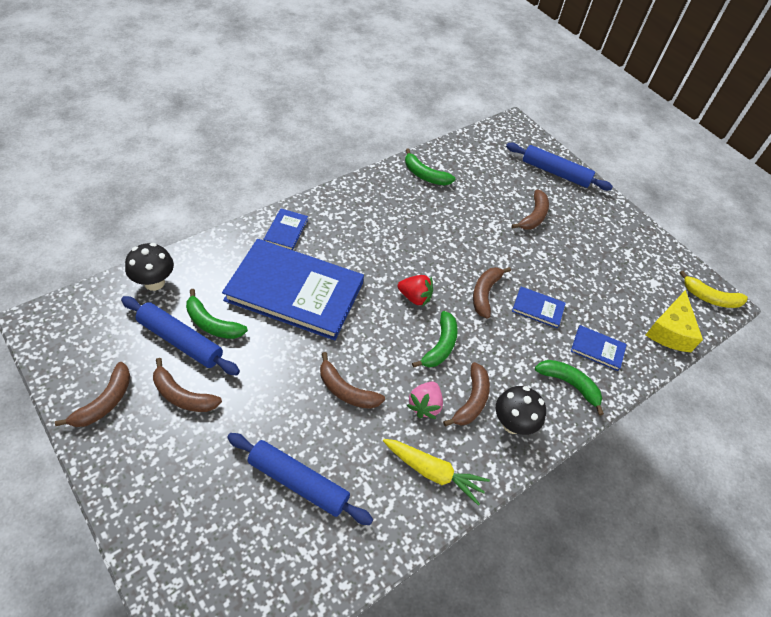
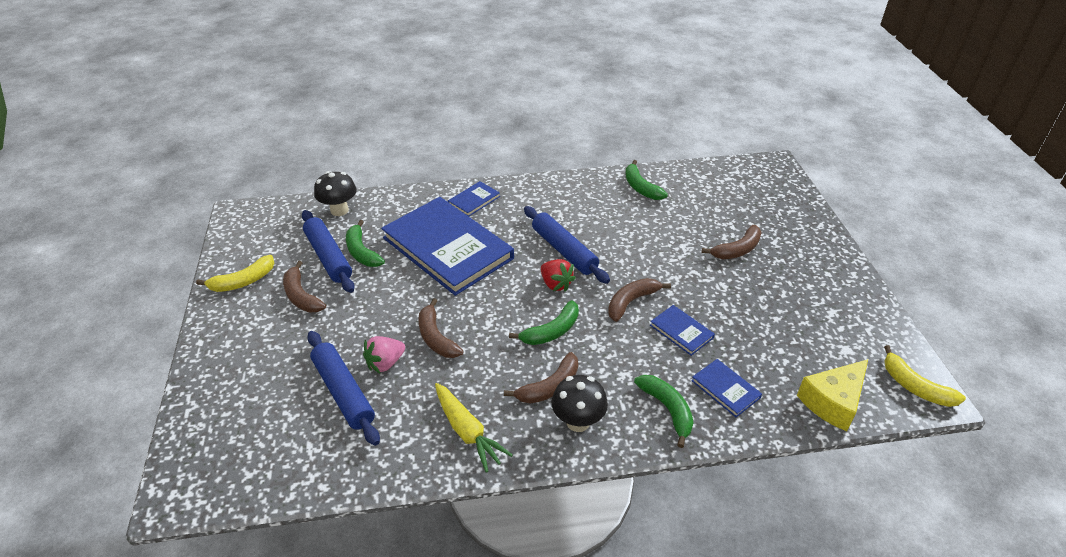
camera: 35 degrees right, 10 degrees down
(105, 402) = (243, 281): brown banana -> yellow banana
(424, 406) = (500, 374): pink strawberry -> pink strawberry (385, 363)
(555, 173) = (793, 217): blue rolling pin -> blue rolling pin (564, 250)

